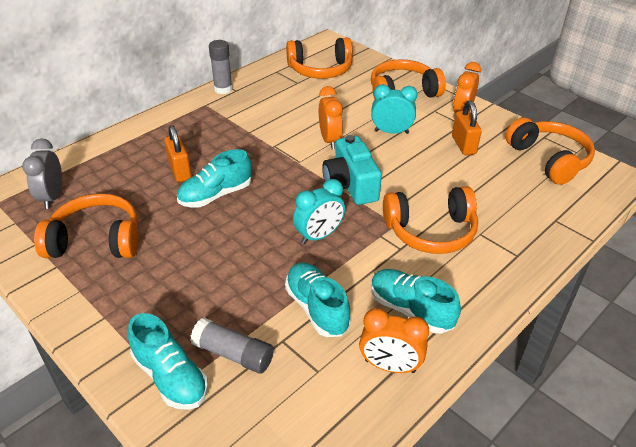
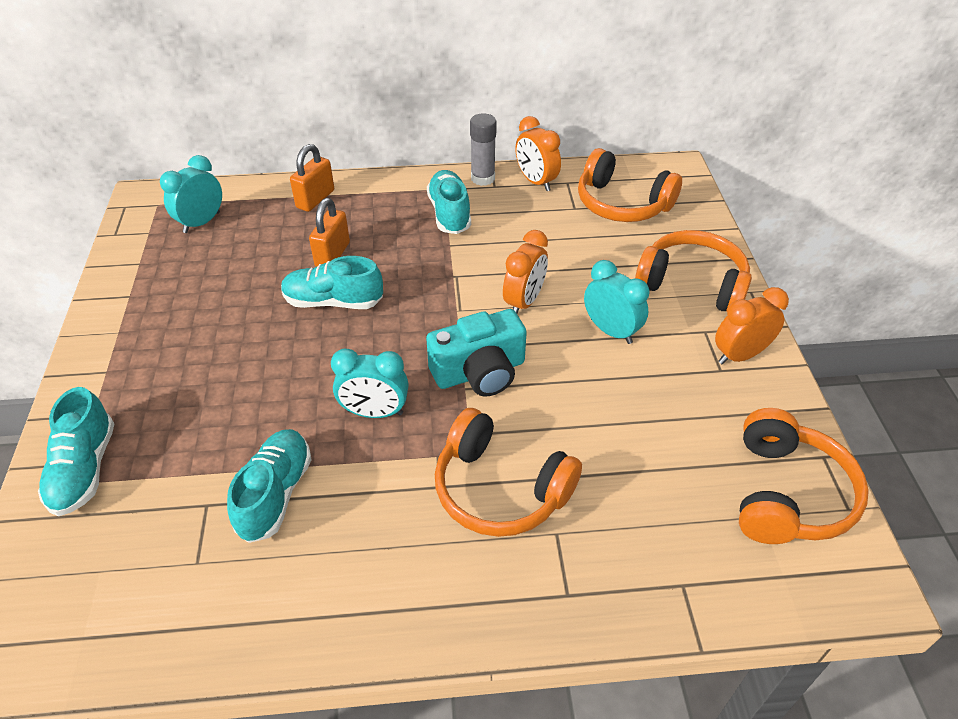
camera: 40 degrees right, 5 degrees up
(52, 197) = (201, 222): grey clock -> turquoise clock
(96, 240) = (185, 289): orange headphones -> none
(233, 354) = (153, 486): grey glue stick -> none
(350, 185) = (480, 372): turquoise camera -> turquoise camera turned 135 degrees counterclockwise
(390, 366) = (263, 614): orange clock -> orange clock (536, 182)
(410, 310) = (361, 567): turquoise shoe -> turquoise shoe (449, 213)
(463, 145) = (685, 401): orange padlock -> orange padlock (315, 199)

